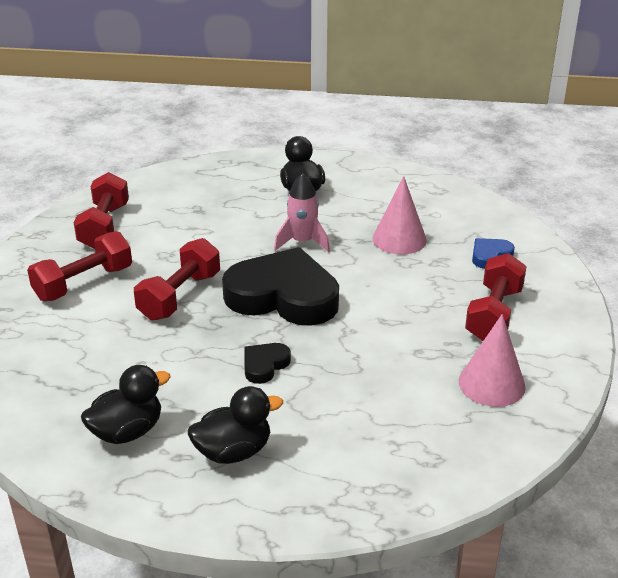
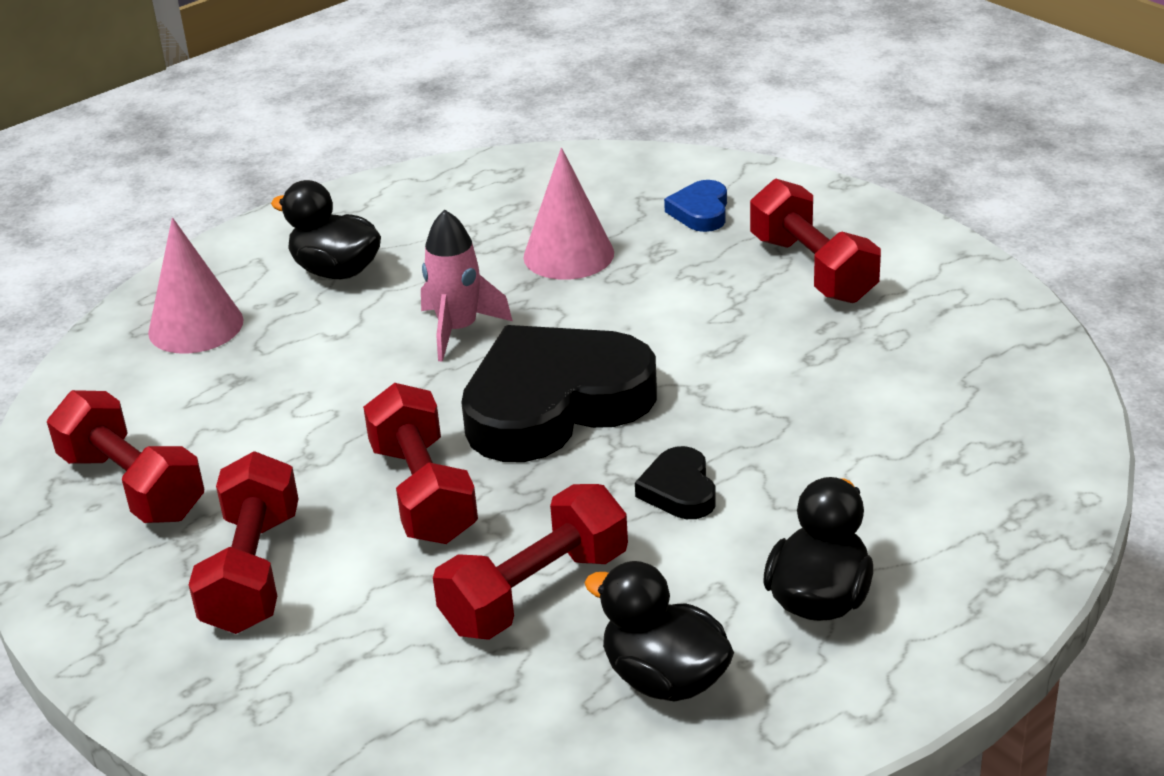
camera: 45 degrees left, 0 degrees up
(127, 431) = (664, 679): black duck -> black duck turned 60 degrees counterclockwise
(148, 362) = (535, 592): none -> red dumbbell
(491, 384) = (933, 338): pink cone -> pink cone (196, 326)

